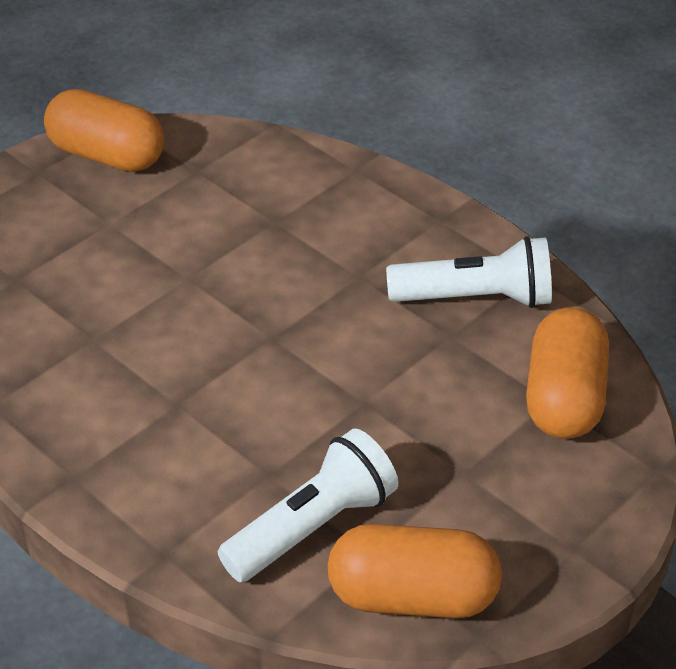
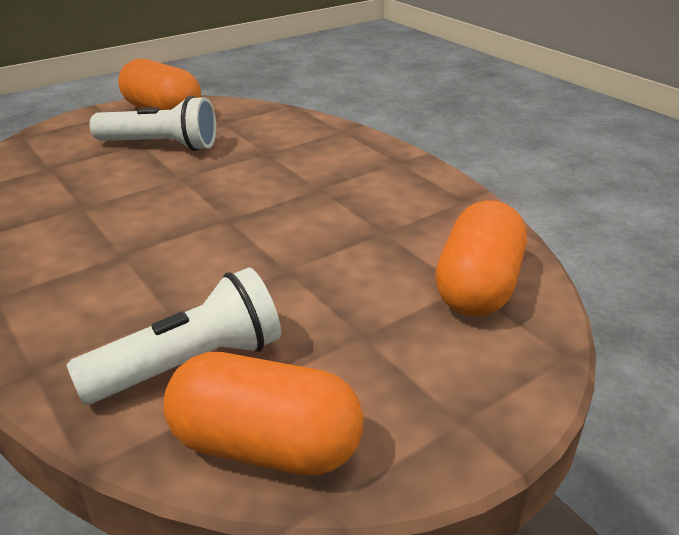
camera: 10 degrees right, 10 degrees down
(475, 298) = (413, 210): white flashlight -> white flashlight (161, 145)

